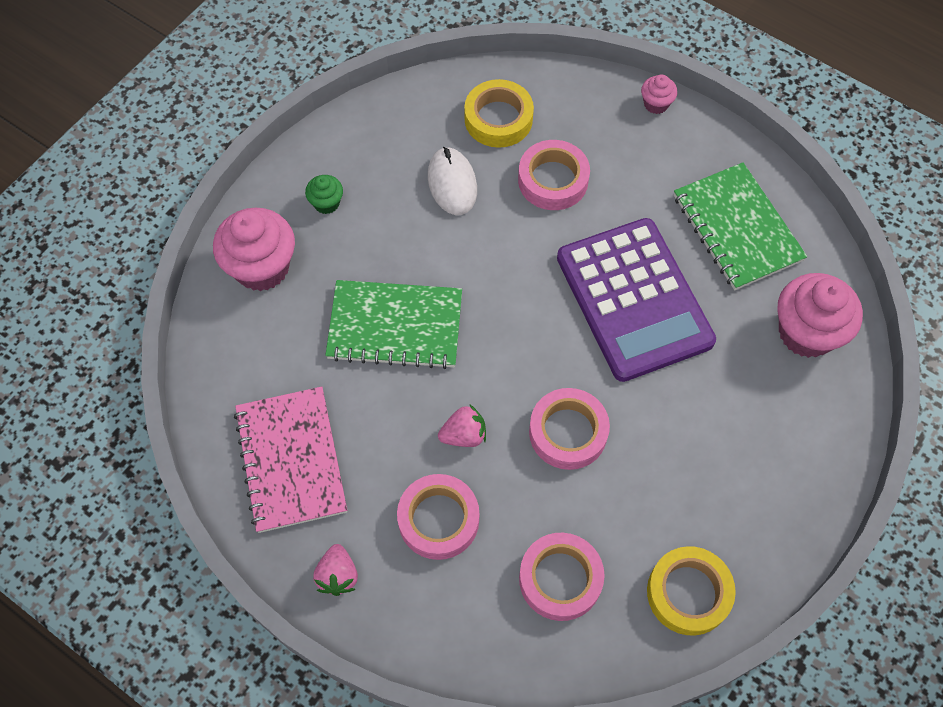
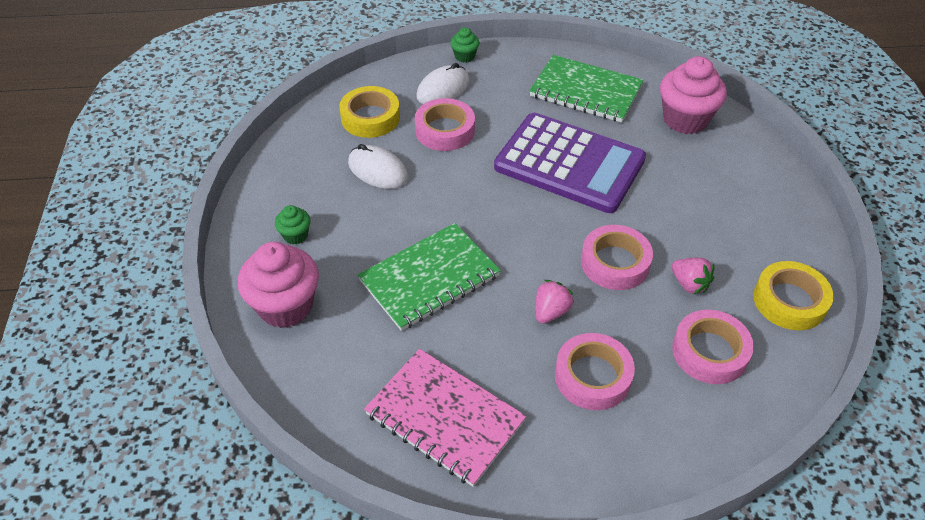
camera: 40 degrees left, 15 degrees down
(338, 575) = (564, 469): pink strawberry -> pink strawberry (689, 284)
(596, 130) = (443, 89): none -> white mouse
(656, 104) = (464, 56): pink cupcake -> green cupcake

